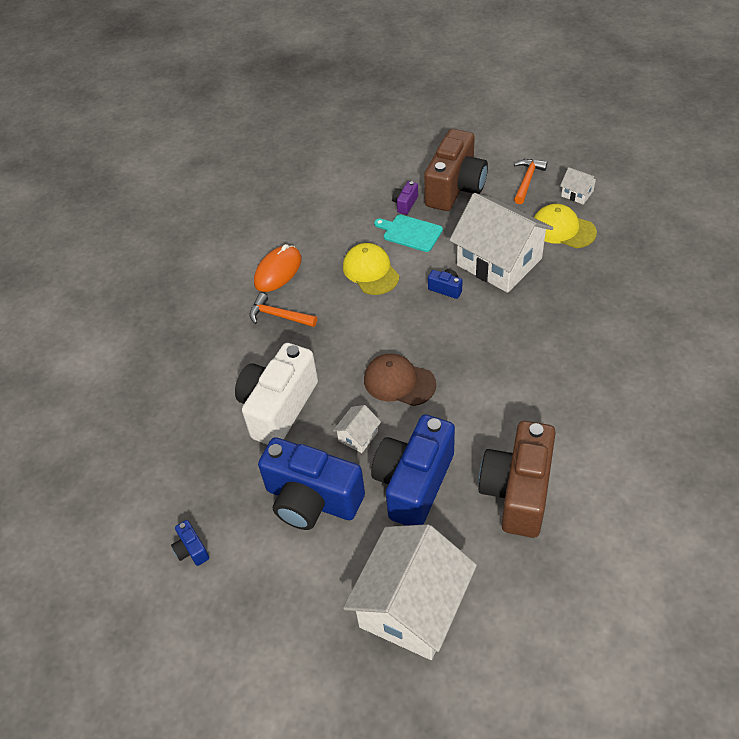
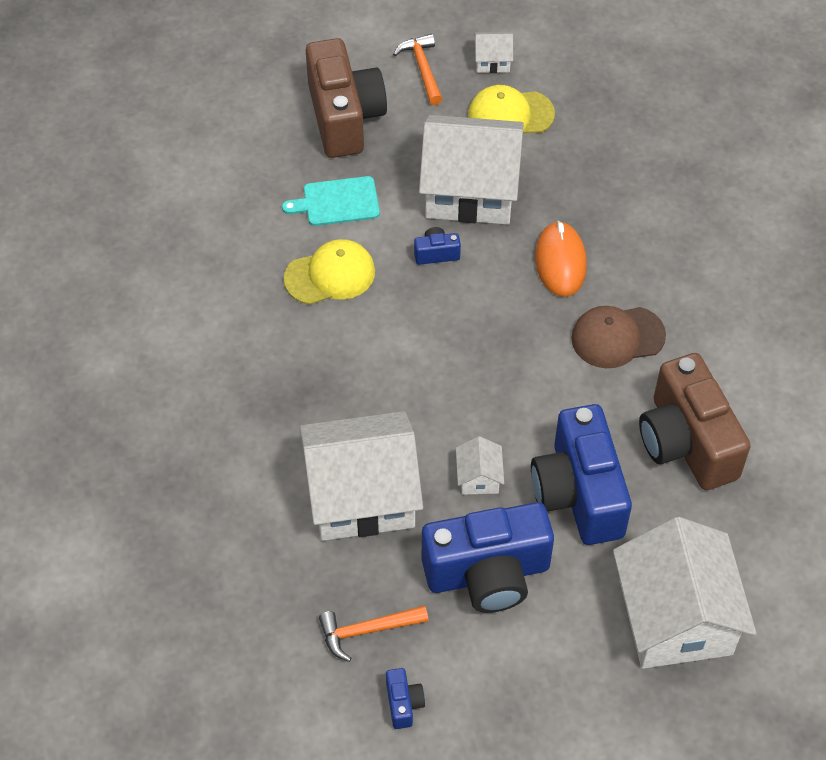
camera: 40 degrees left, 5 degrees up
(191, 550) = (403, 703): blue camera -> blue camera turned 120 degrees counterclockwise
(278, 271) = (214, 331): orange mouse -> orange mouse (560, 262)
(278, 407) = (362, 495): white camera -> white house
(279, 316) = (266, 387): orange hammer -> orange hammer (367, 631)
(370, 271) = (330, 275): yellow cap -> yellow cap turned 135 degrees clockwise
(399, 382) = (473, 392): brown cap -> brown cap (617, 337)
(405, 204) = (300, 166): purple camera -> none

